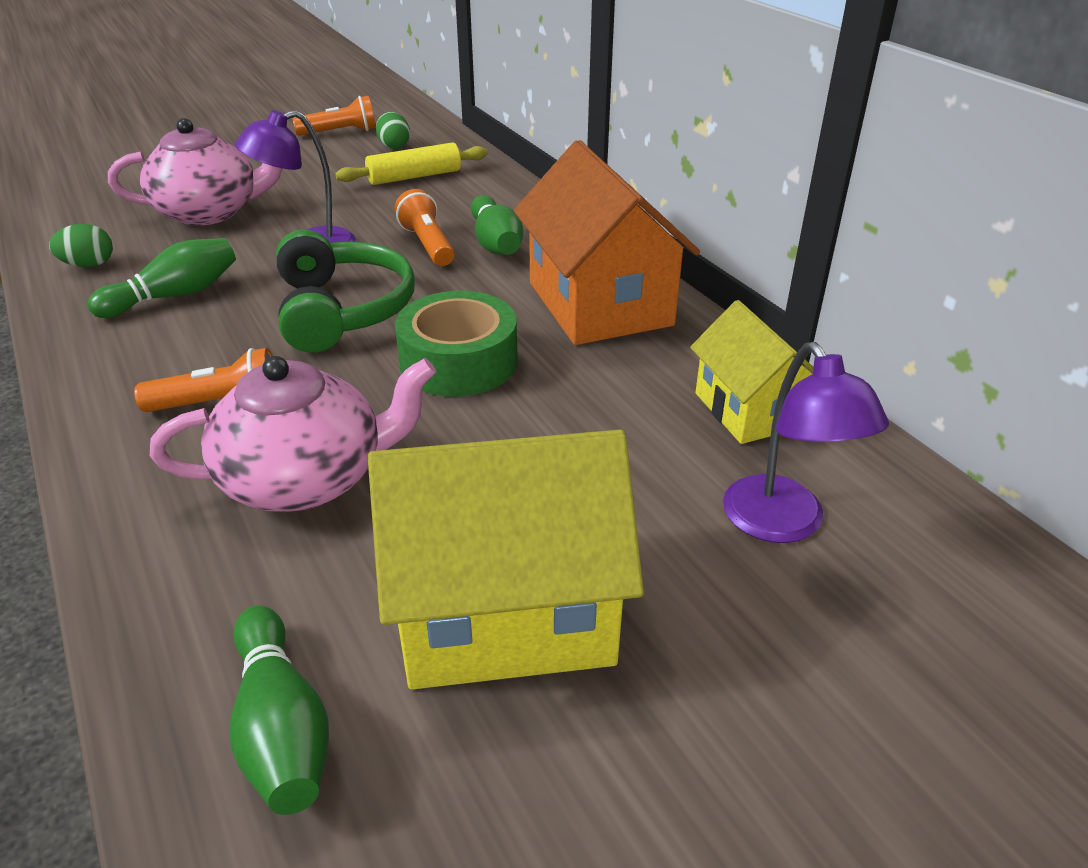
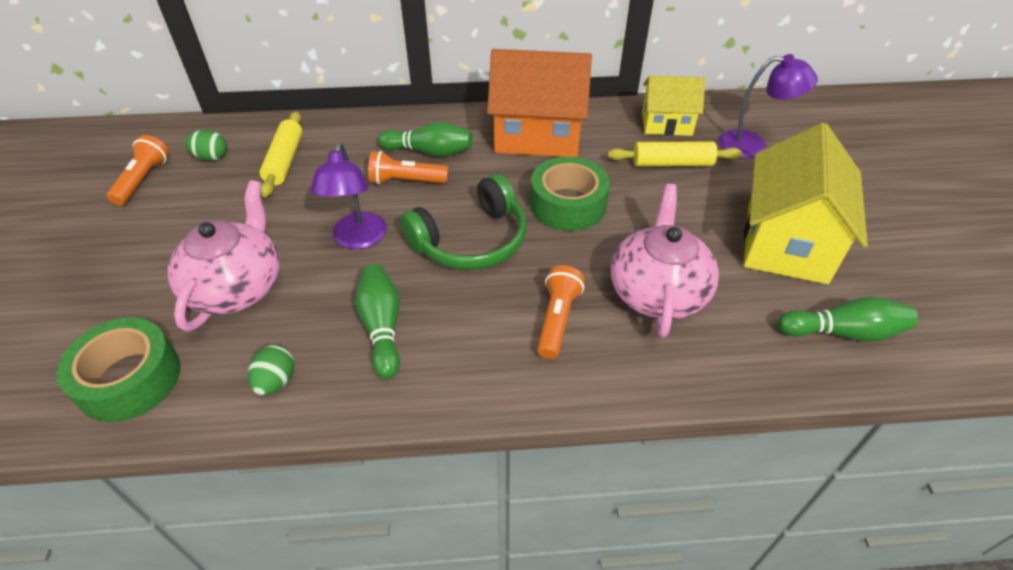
camera: 65 degrees left, 10 degrees up
(83, 206) = (129, 379): none -> green tape
(342, 310) = (471, 240): green headphones -> green headphones turned 135 degrees clockwise
(637, 436) = (672, 163): none -> yellow rolling pin

